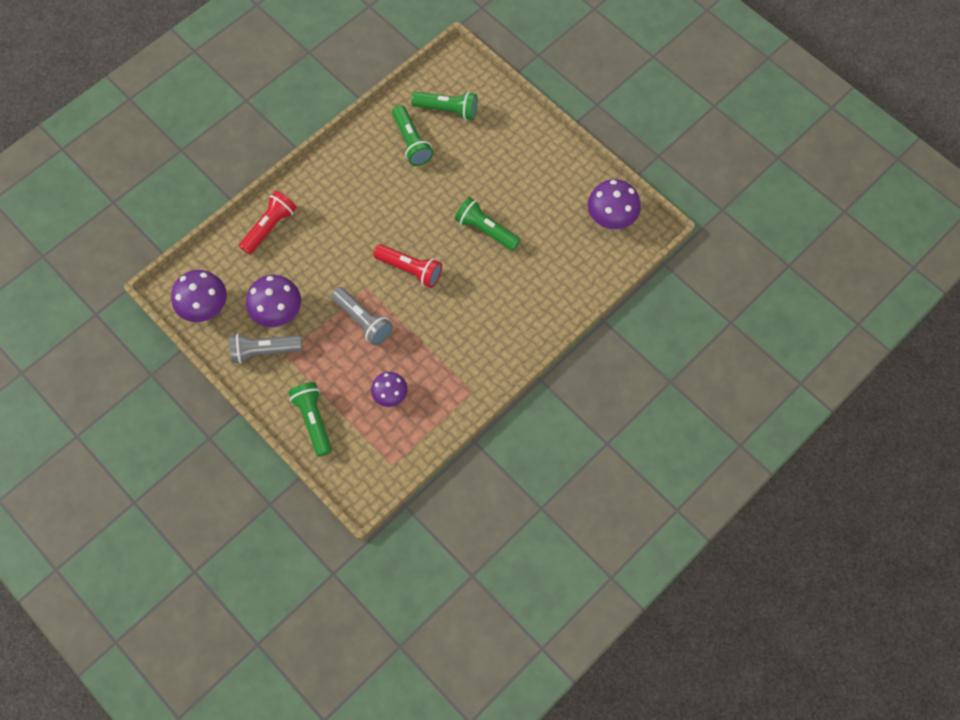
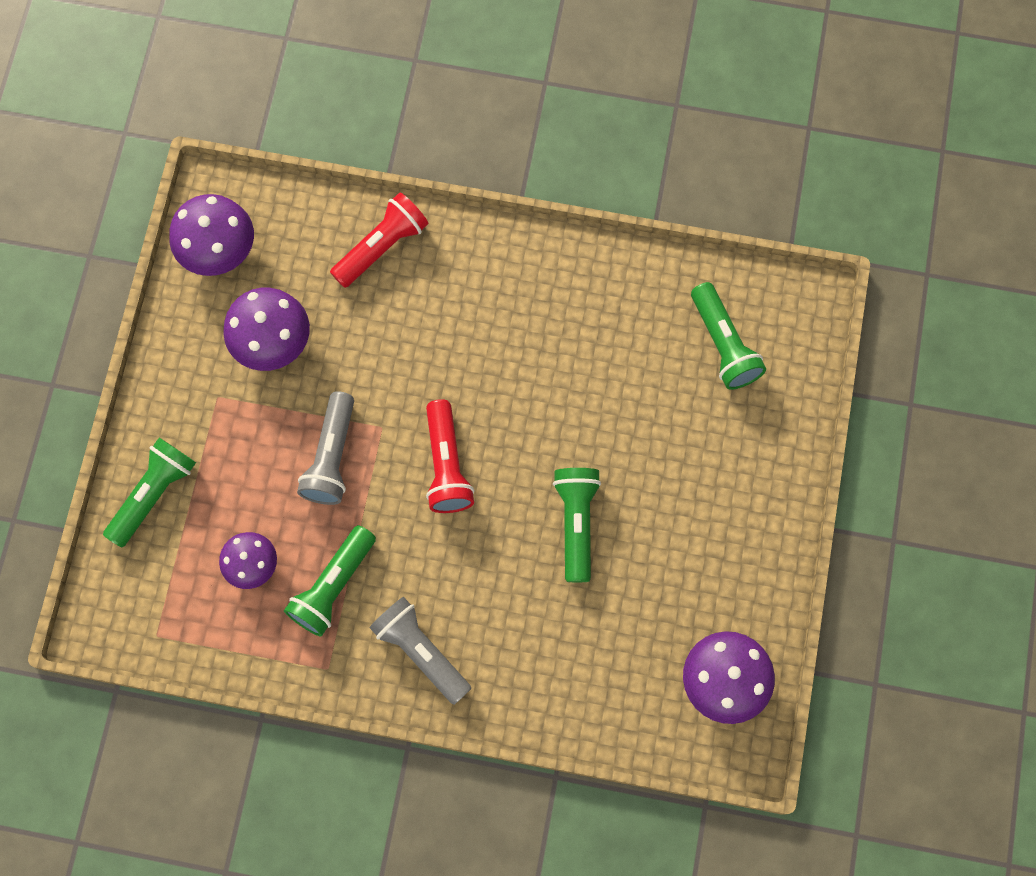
camera: 55 degrees right, 5 degrees up
(264, 351) = (206, 365): grey flashlight -> grey flashlight (420, 651)
(270, 227) = (382, 246): red flashlight -> red flashlight turned 45 degrees counterclockwise
(411, 142) = (637, 333): green flashlight -> green flashlight (333, 586)

